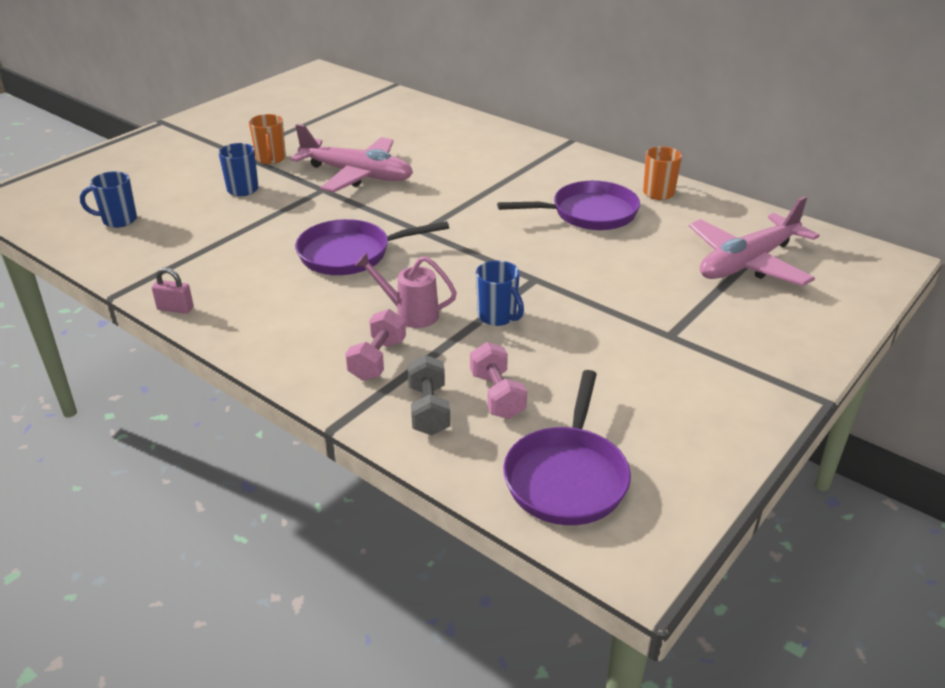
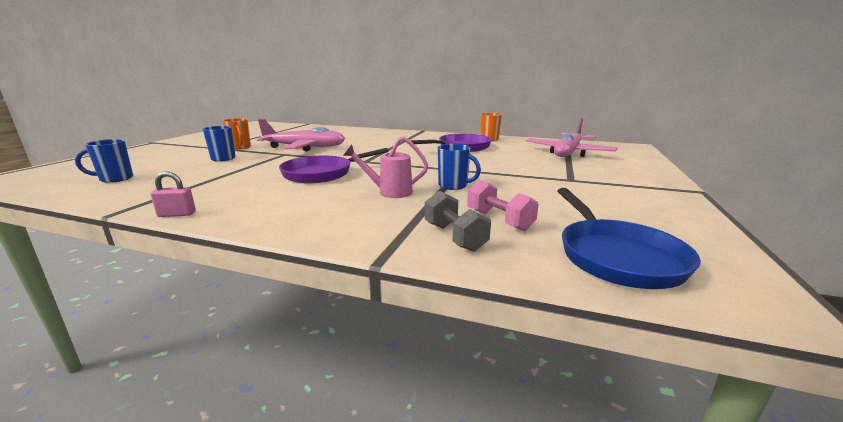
camera: 20 degrees left, 15 degrees down
(377, 360) = (384, 216): pink dumbbell -> none
(567, 477) = (616, 256): purple pan -> blue pan

